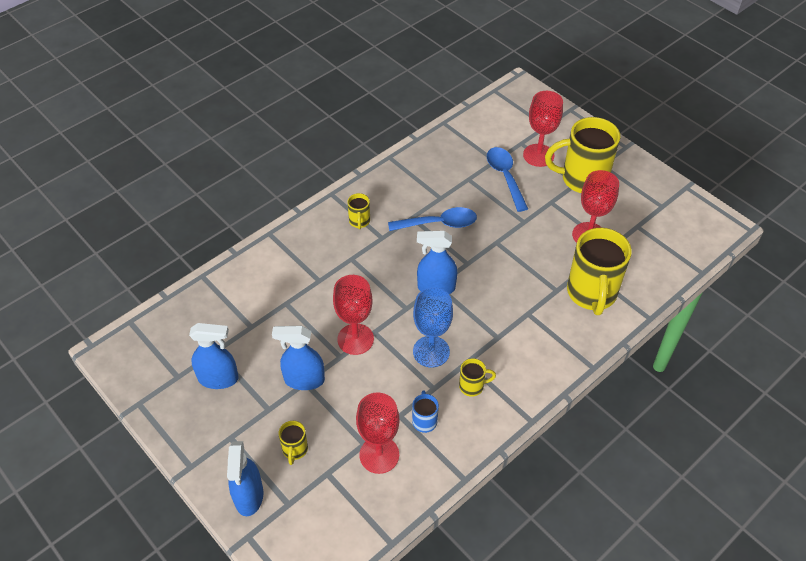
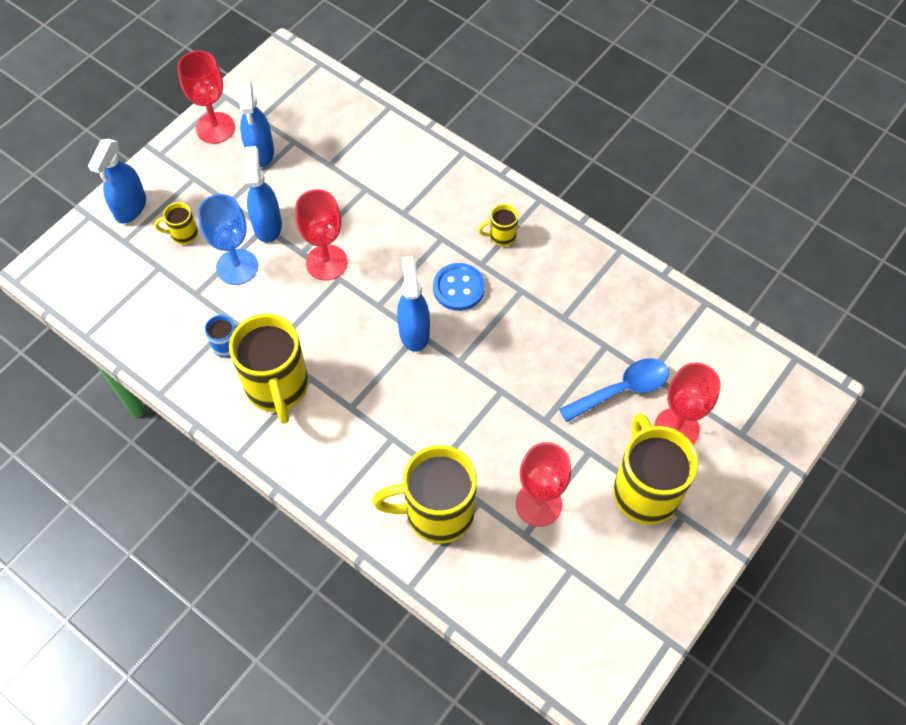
camera: 80 degrees right, 10 degrees up
(249, 496) = (130, 207): blue spray bottle -> blue spray bottle turned 60 degrees counterclockwise
(379, 455) = (183, 309): red goblet -> red goblet (215, 128)
(401, 254) = (458, 288): none -> blue button
(431, 351) = (320, 339): blue goblet -> blue goblet (237, 267)
(439, 223) = (518, 321): blue spoon -> none
(472, 386) = (277, 388): yellow mug -> yellow mug, size x2.23

